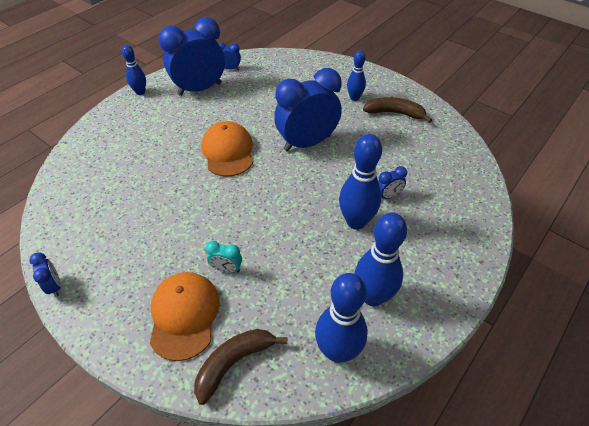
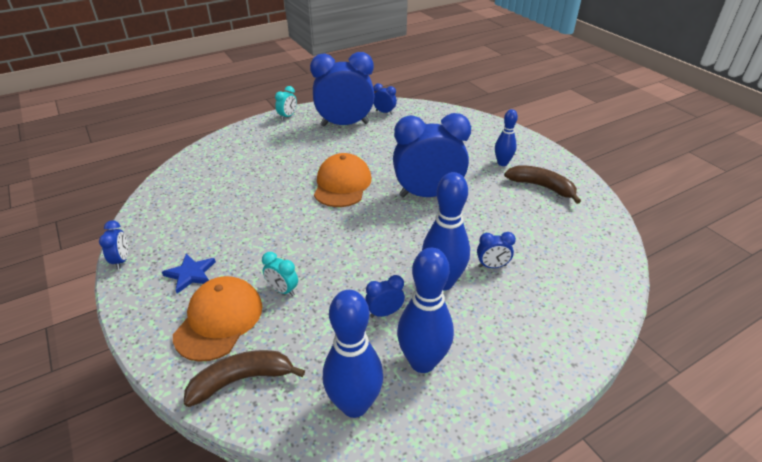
camera: 20 degrees right, 10 degrees down
(132, 279) = (190, 274): none -> blue star
(140, 92) = (287, 116): blue bowling pin -> turquoise clock
(323, 263) = (384, 313): none -> blue clock

